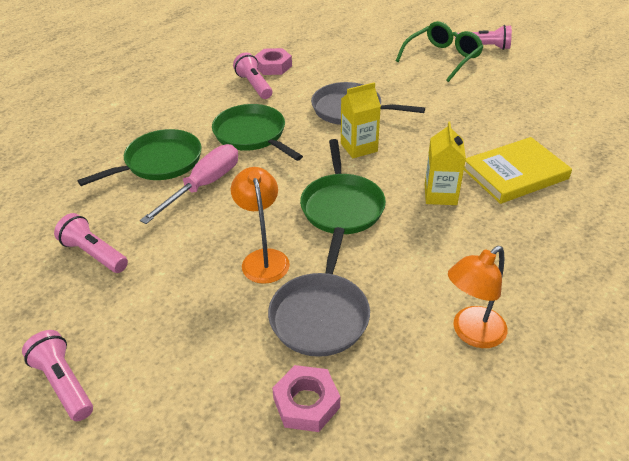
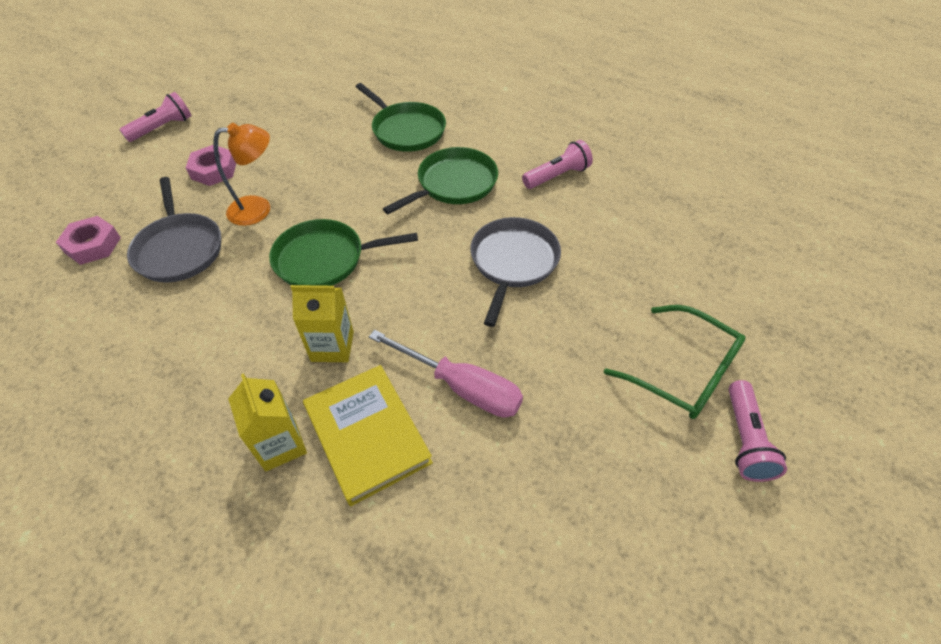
camera: 85 degrees right, 10 degrees up
(94, 254) = (287, 116): pink flashlight -> none
(204, 185) = (368, 161): pink screwdriver -> pink screwdriver (461, 387)
(273, 66) = (607, 187): pink nut -> pink nut (214, 170)
(320, 314) = (179, 249): grey pan -> grey pan turned 120 degrees counterclockwise
(359, 147) = (430, 271): yellow carton -> yellow carton (280, 445)
(471, 333) = (118, 358): orange lamp -> none

